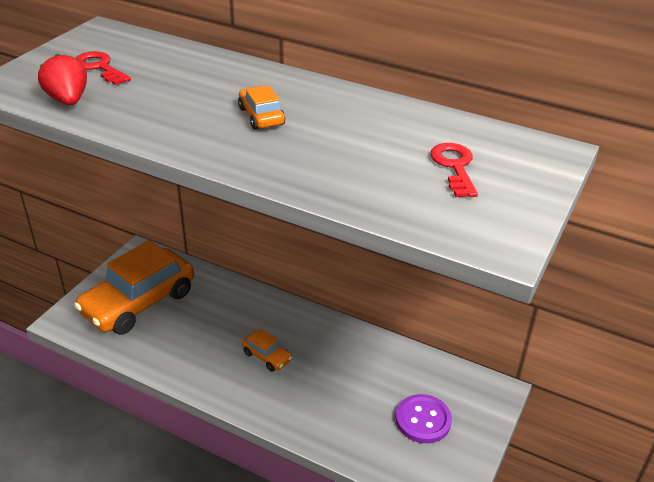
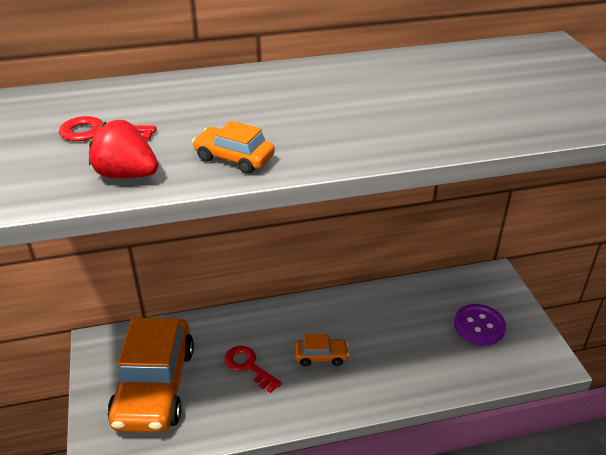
camera: 40 degrees left, 0 degrees up
(261, 116) = (328, 107): orange car -> orange car (234, 158)
(454, 167) = (520, 80): red key -> red key (248, 366)

